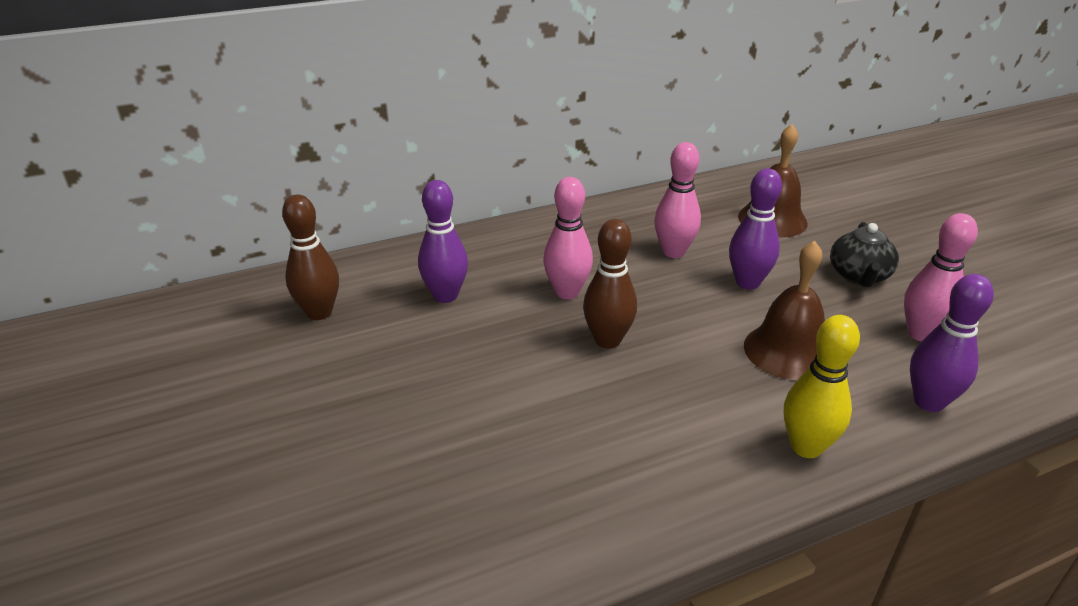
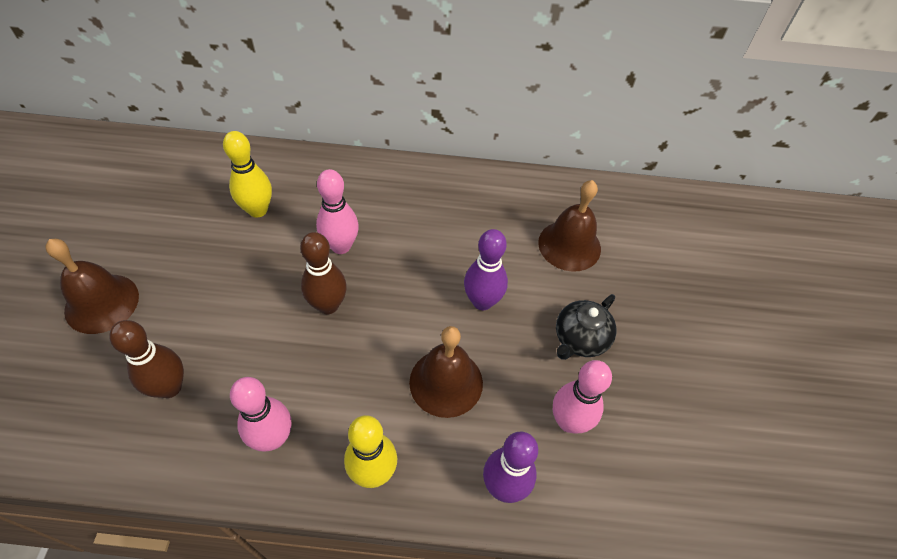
camera: 25 degrees right, 20 degrees up
(319, 312) = (169, 187): brown bowling pin -> brown bowling pin (169, 387)
(344, 439) = (102, 303): none -> brown bell
(445, 296) = (258, 210): purple bowling pin -> yellow bowling pin
(673, 252) = (455, 243): pink bowling pin -> pink bowling pin (273, 438)

